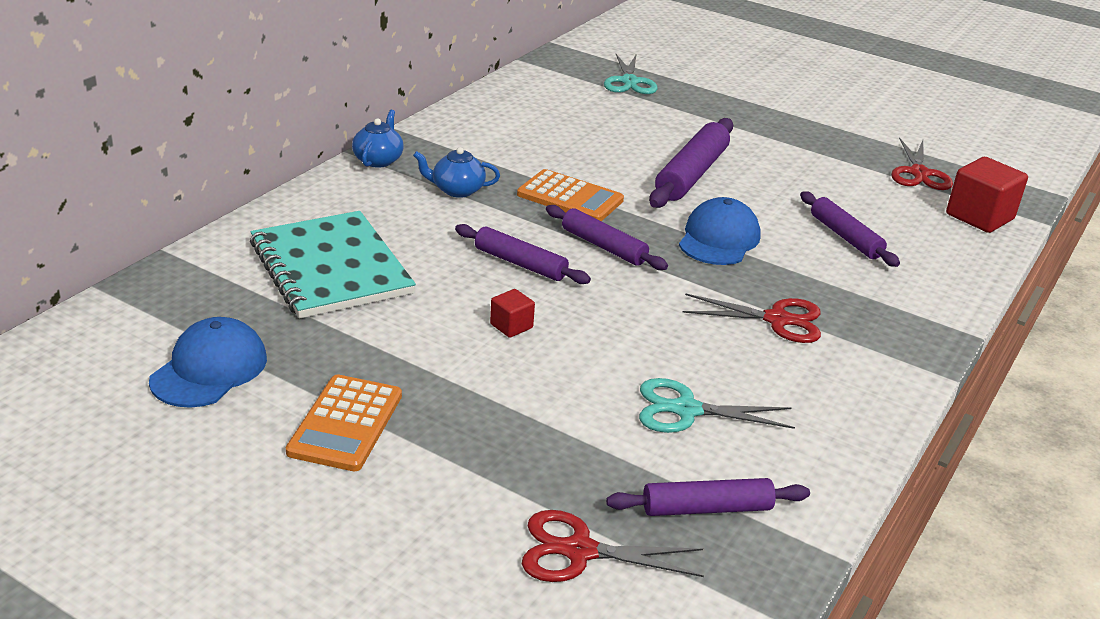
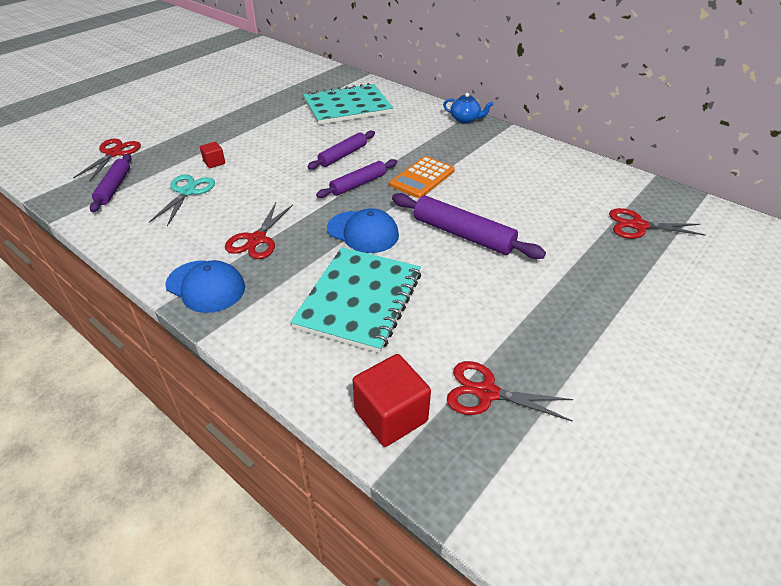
camera: 100 degrees right, 10 degrees up
(209, 369) = (274, 85): blue cap -> blue cap (206, 286)
(346, 424) = (225, 109): orange calculator -> none
(457, 190) = (430, 141): blue teapot -> none
(511, 326) = (282, 149): red cube -> red cube (214, 162)
(629, 82) = (638, 226): turquoise scissors -> red scissors
(845, 237) = (359, 300): purple rolling pin -> turquoise notebook

